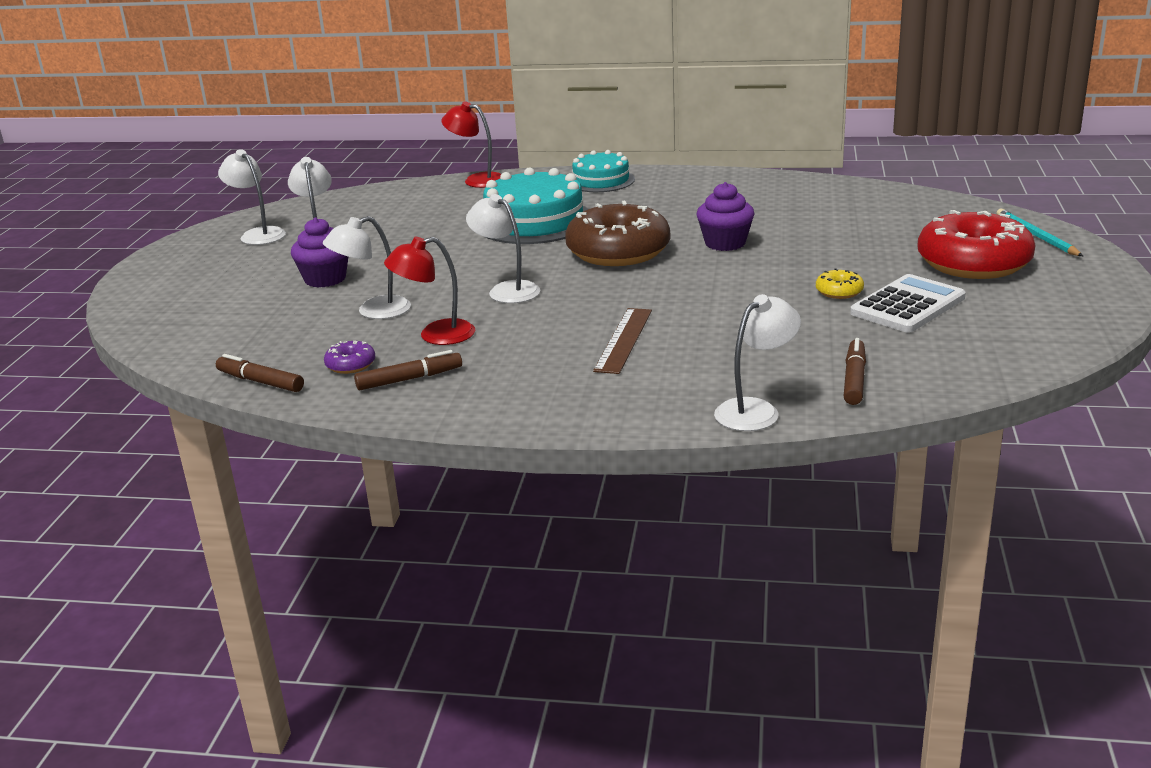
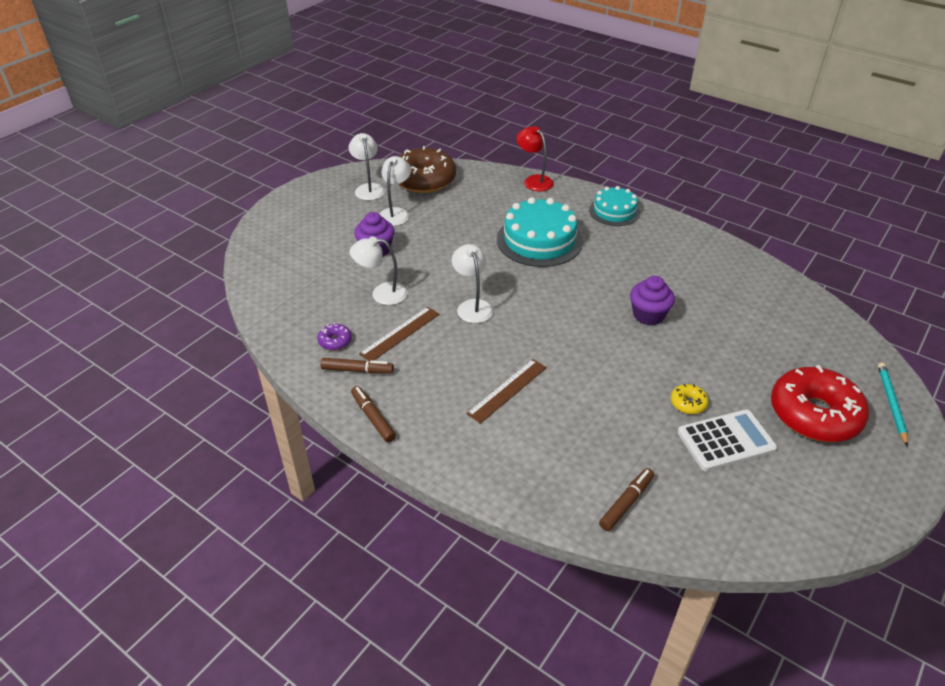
camera: 25 degrees right, 15 degrees up
(260, 382) = (278, 334): brown marker -> brown marker (373, 417)
(435, 335) = (400, 334): red lamp -> brown ruler
(618, 252) = (570, 295): brown donut -> brown donut (424, 180)
(756, 410) = (538, 502): white lamp -> none

